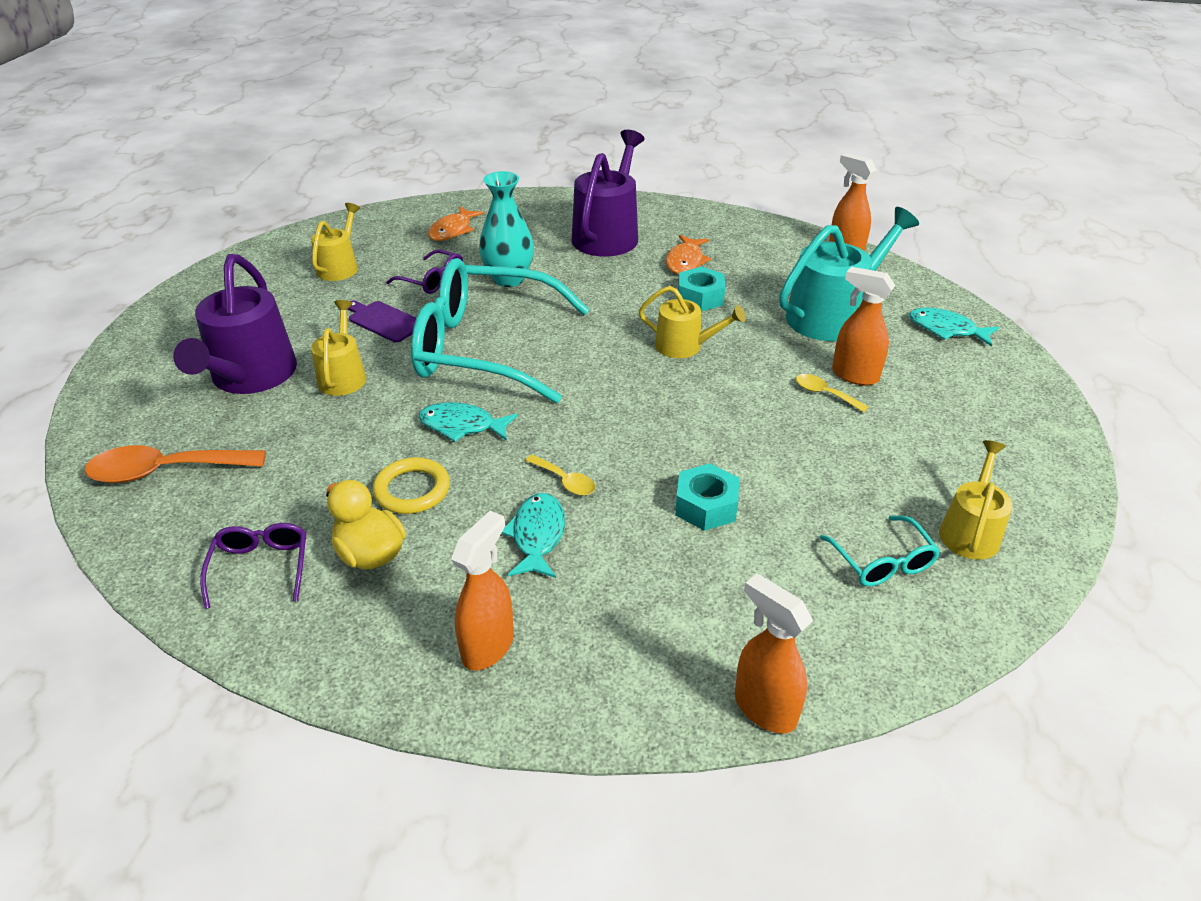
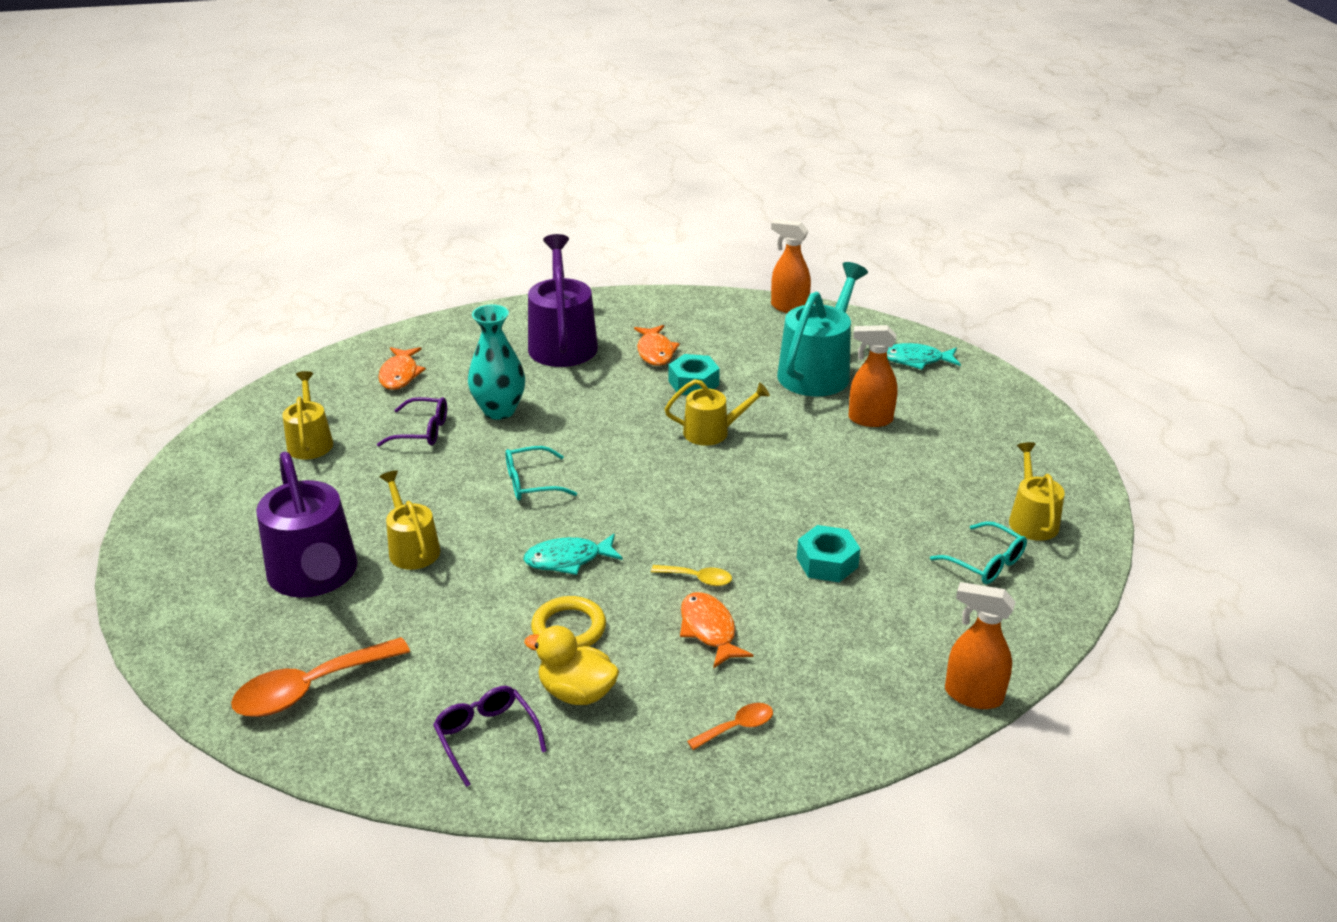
camera: 25 degrees left, 5 degrees down
(384, 321) = (407, 484): purple cutting board -> none
(486, 348) = (532, 483): turquoise glasses -> turquoise glasses, size x0.42
(488, 646) = (737, 727): orange spray bottle -> orange spoon
(537, 536) = (709, 630): turquoise fish -> orange fish
(824, 394) = (856, 442): yellow spoon -> none

